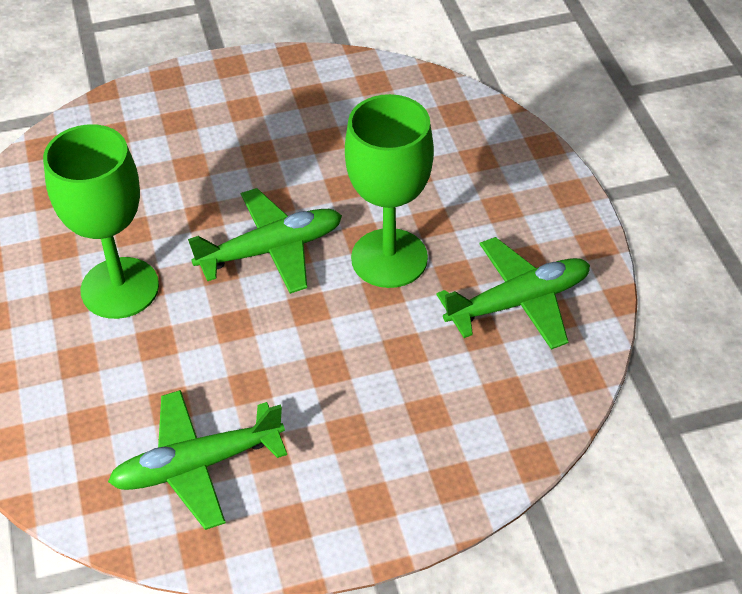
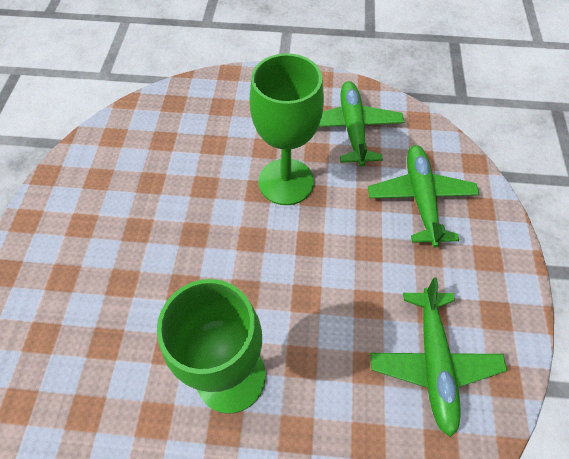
camera: 70 degrees left, 10 degrees up
(271, 250) = (243, 250): green plane -> green plane (420, 198)

